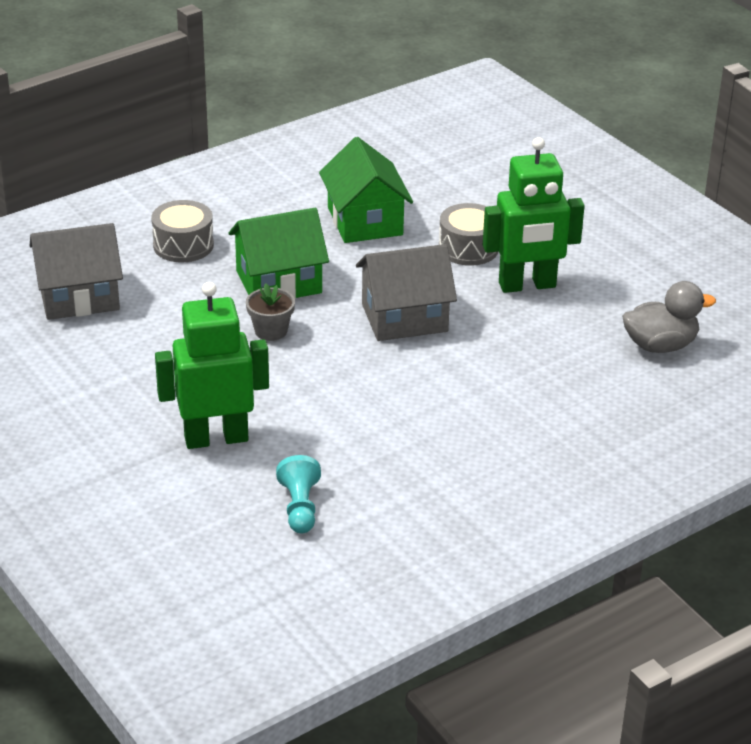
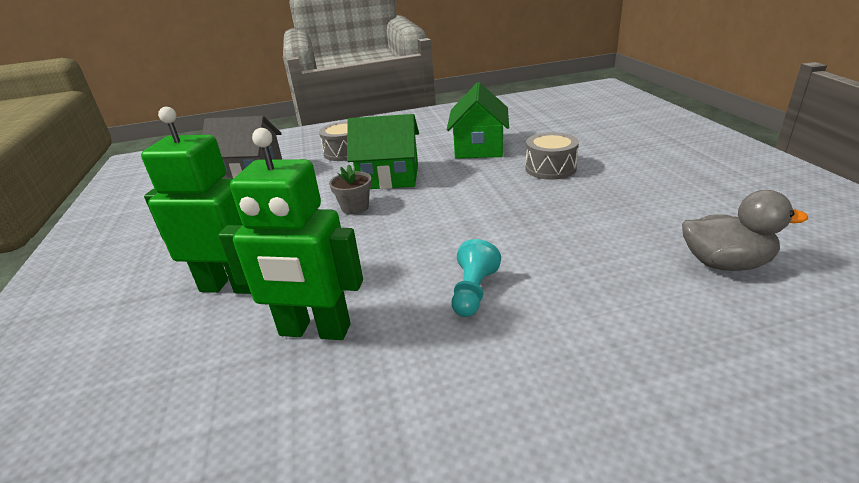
camera: 25 degrees right, 5 degrees down
(300, 507) = (232, 378): turquoise pawn -> turquoise pawn (473, 292)
(404, 318) = (468, 210): grey house -> none
(527, 285) = (592, 197): green robot -> green robot (314, 331)

